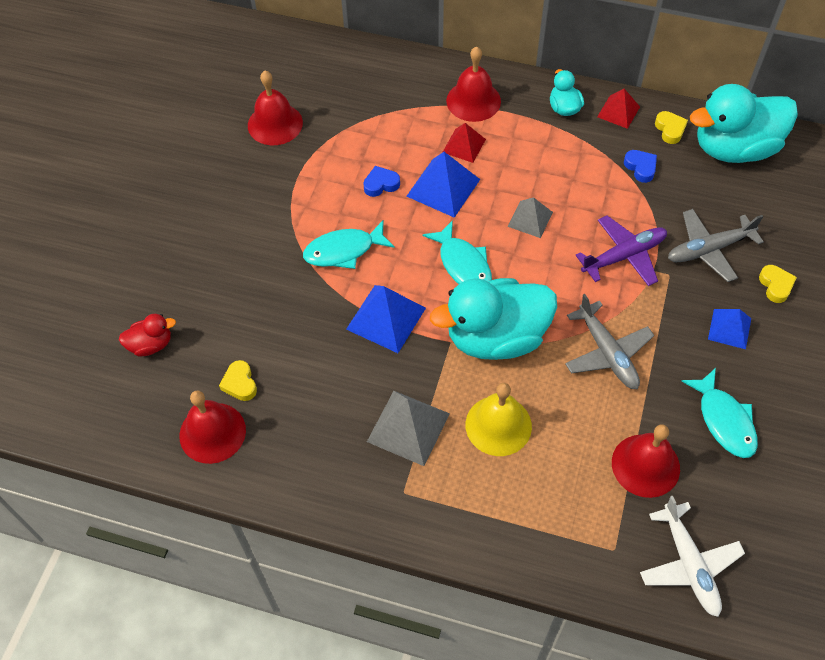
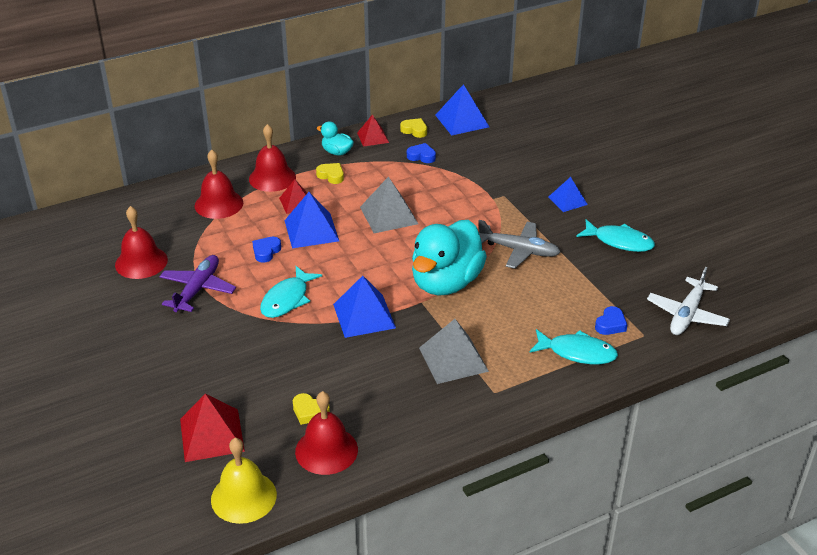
camera: 45 degrees left, 20 degrees down
(151, 344) = (211, 435): red duck -> red pyramid
(463, 264) = (377, 260): turquoise fish -> turquoise fish (577, 352)
(498, 425) = (505, 322): yellow bell -> yellow bell (243, 497)
(530, 219) = (388, 215): grey pyramid -> grey pyramid, size x1.59
(595, 510) = (610, 324): none -> blue heart
(623, 256) = (467, 201): purple plane -> purple plane (197, 289)
(645, 465) = (608, 287): red bell -> red bell (219, 204)
(688, 563) = (687, 314): white plane -> white plane turned 90 degrees clockwise
(709, 249) = (510, 172): grey plane -> none
(734, 148) = (462, 121): turquoise duck -> blue pyramid
(775, 285) = (565, 168): yellow heart -> yellow heart (331, 176)

